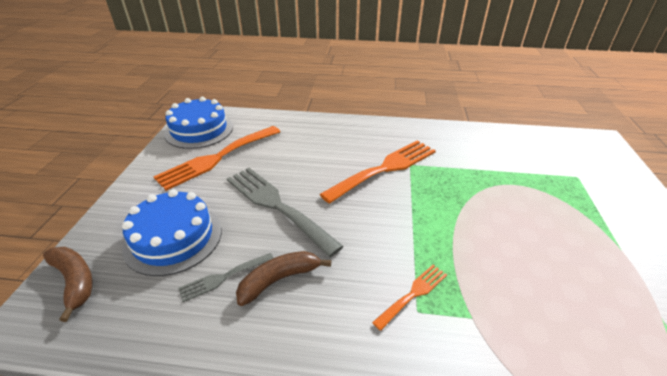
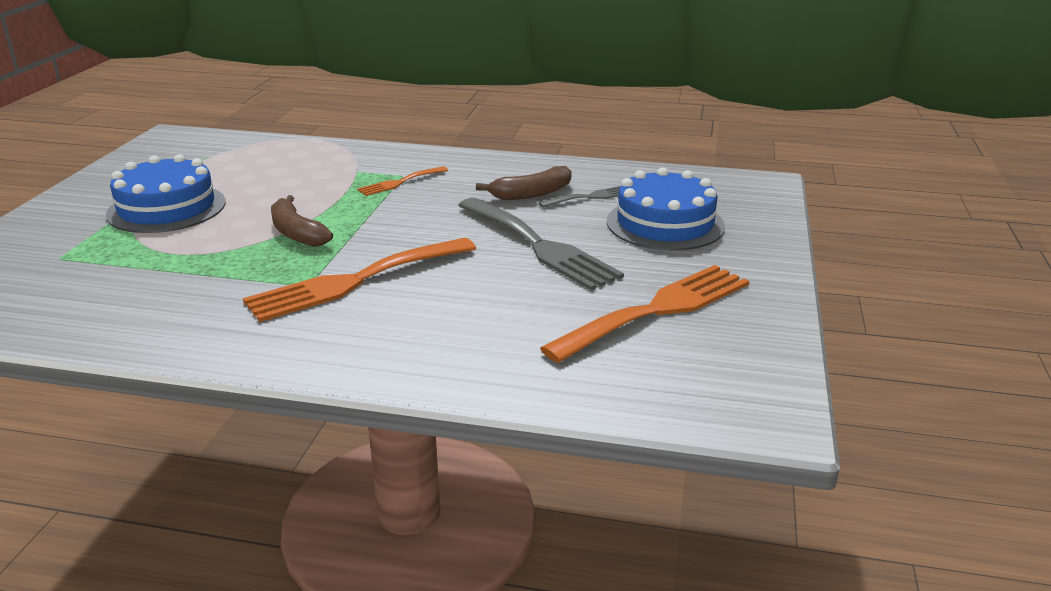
camera: 175 degrees left, 10 degrees down
(75, 281) = (747, 200): brown banana -> brown banana (296, 233)
(199, 130) = (730, 371): blue cake -> blue cake (167, 208)

